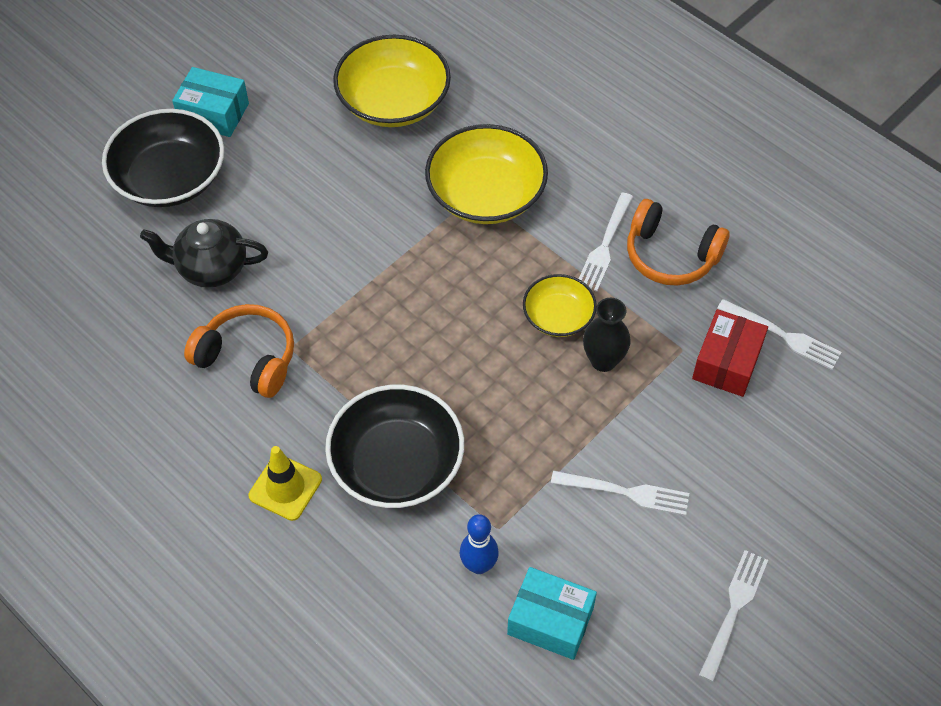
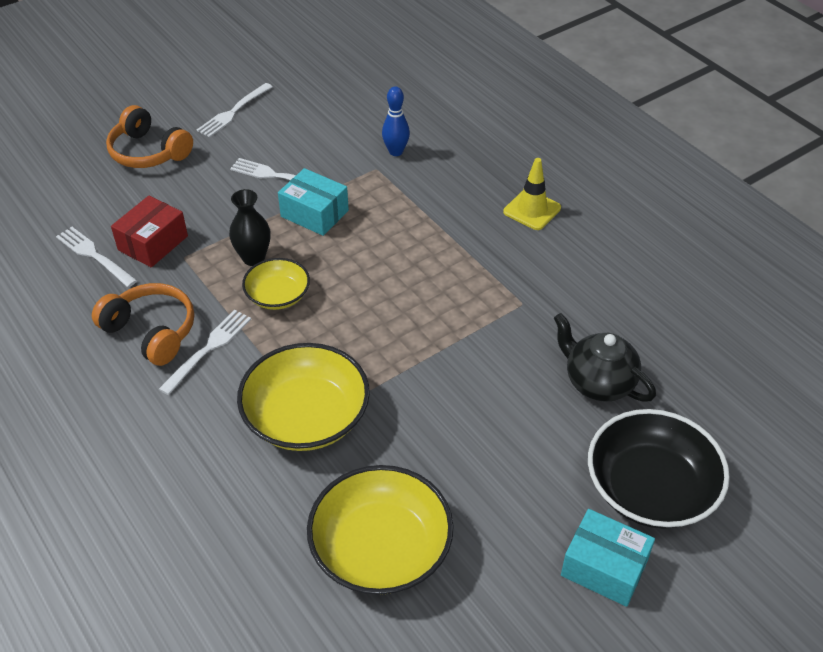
camera: 170 degrees left, 10 degrees down
(211, 268) = (598, 382): black teapot -> black teapot turned 150 degrees counterclockwise
(248, 358) = (561, 300): orange headphones -> orange headphones (148, 152)
(397, 463) = (443, 213): black bowl -> none
(550, 621) = (356, 121): turquoise box -> turquoise box (314, 213)

